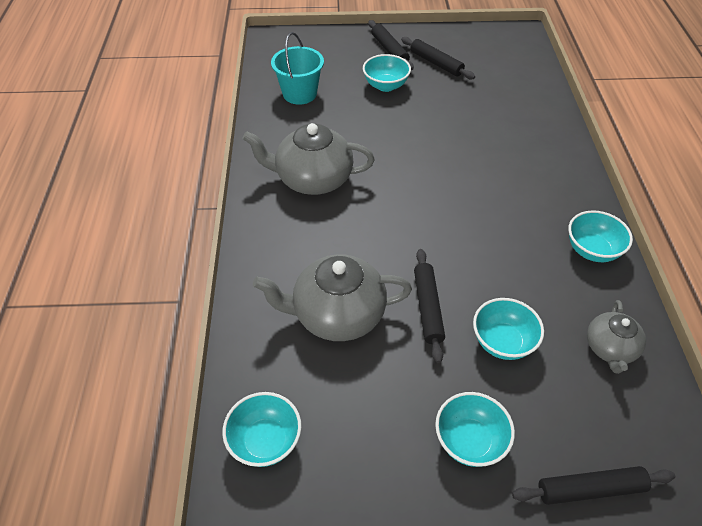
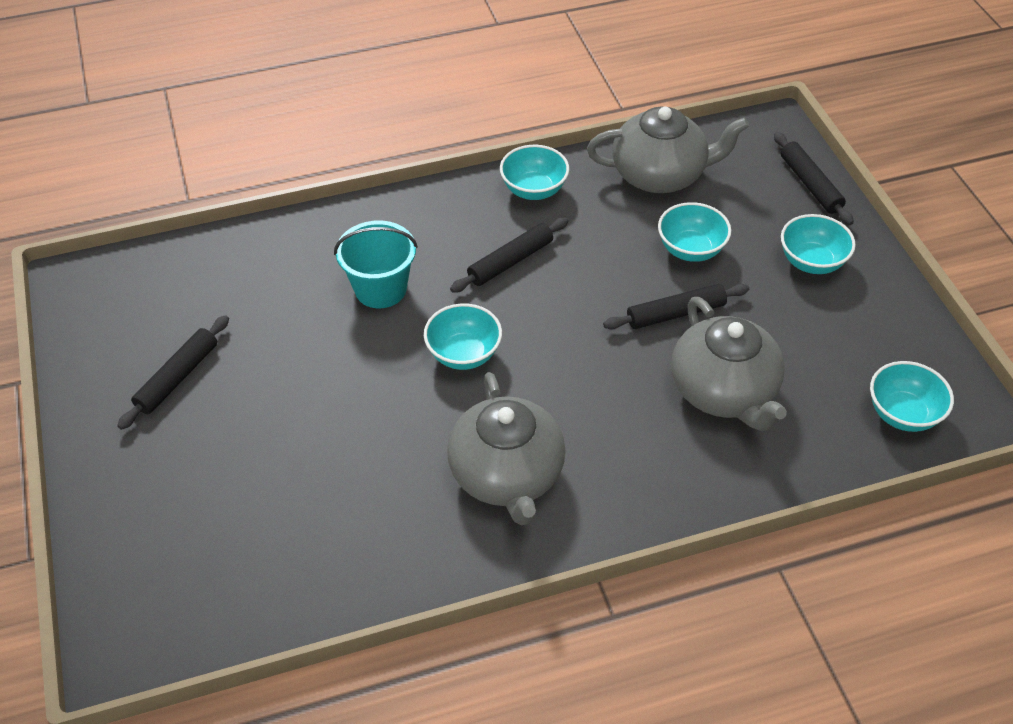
camera: 105 degrees left, 0 degrees up
(299, 94) = (300, 551): turquoise bucket -> turquoise bucket (380, 289)
(385, 86) = (254, 433): turquoise bowl -> turquoise bowl (464, 354)
(389, 50) = (143, 448): black rolling pin -> black rolling pin (510, 261)
(610, 348) = (660, 175): grey teapot -> grey teapot, size x1.73

